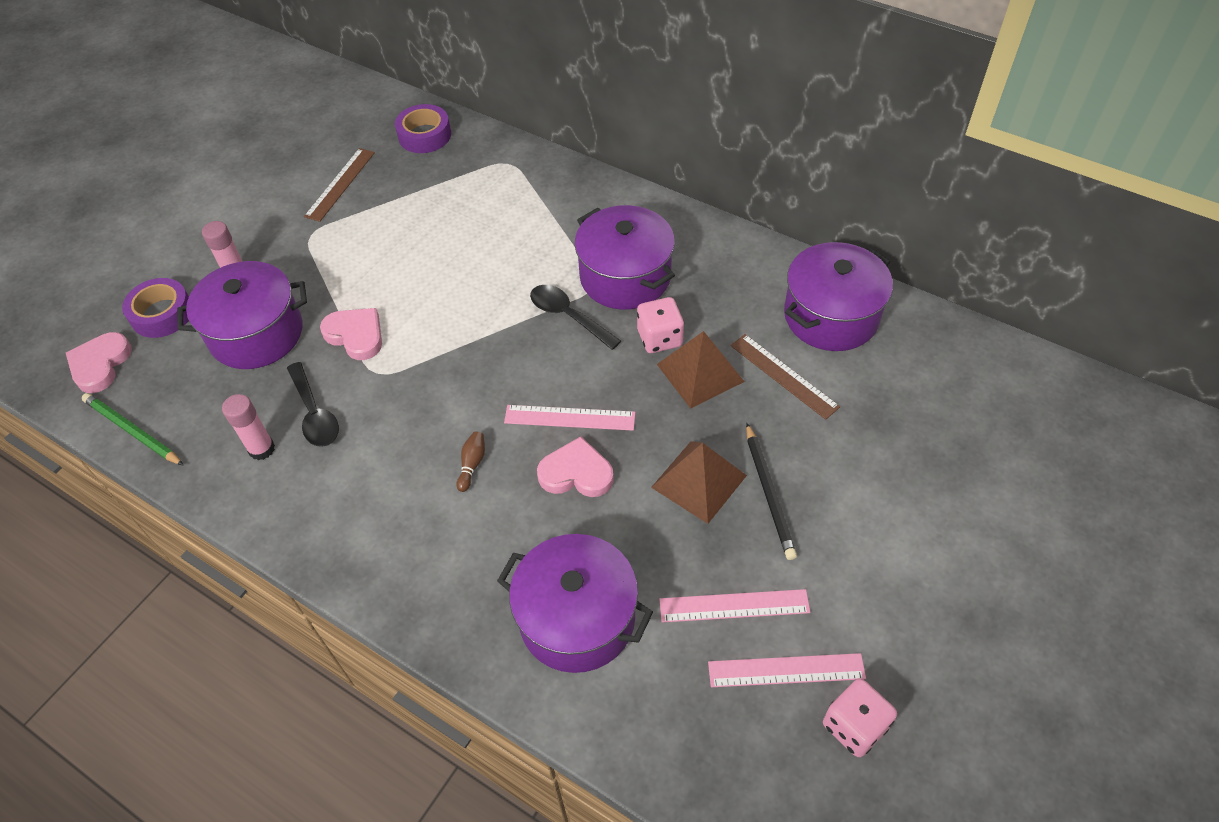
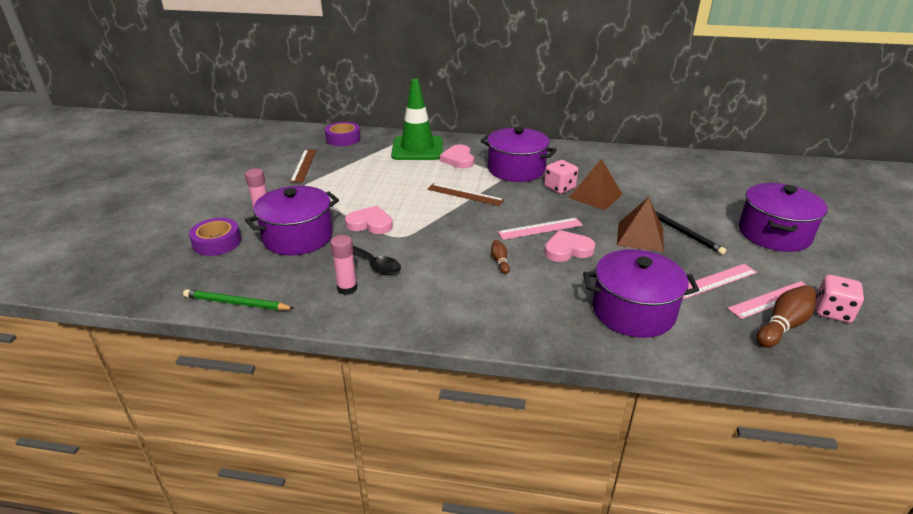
camera: 25 degrees left, 20 degrees down
(100, 364) = (184, 276): pink heart -> pink heart (458, 159)
(514, 187) = (417, 149): none -> green traffic cone
(568, 316) = (498, 190): black spoon -> none
(759, 721) = (783, 325): none -> brown bowling pin
(783, 376) = (640, 188): brown ruler -> brown ruler (465, 194)
(831, 316) = (640, 163): purple pot -> purple pot (774, 234)

